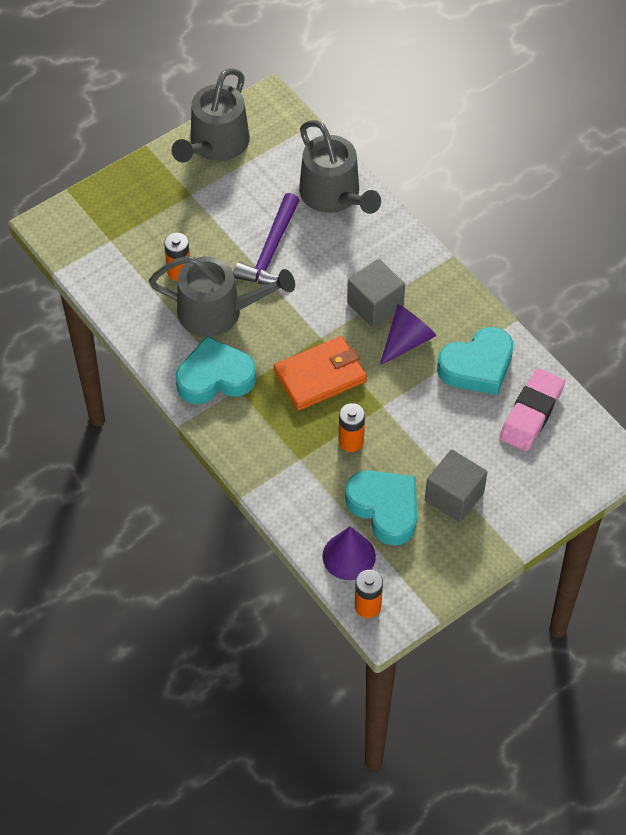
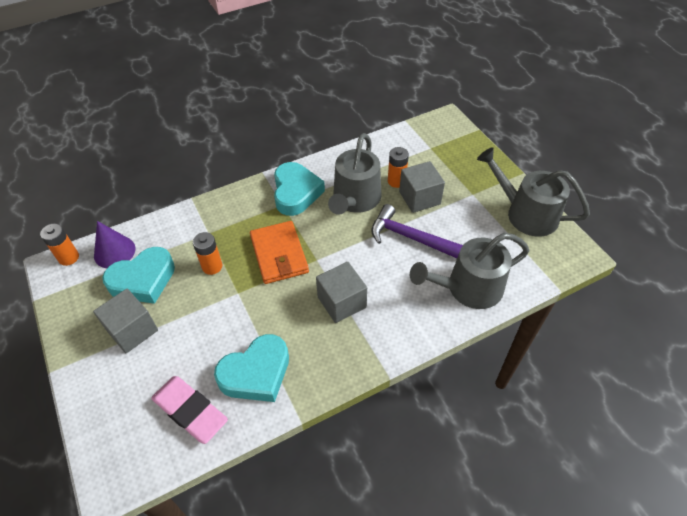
camera: 100 degrees right, 5 degrees down
(205, 246) = (419, 198): none -> grey cube
(406, 341) = (298, 320): purple cone -> none
(477, 366) = (256, 373): turquoise heart -> turquoise heart turned 105 degrees counterclockwise

